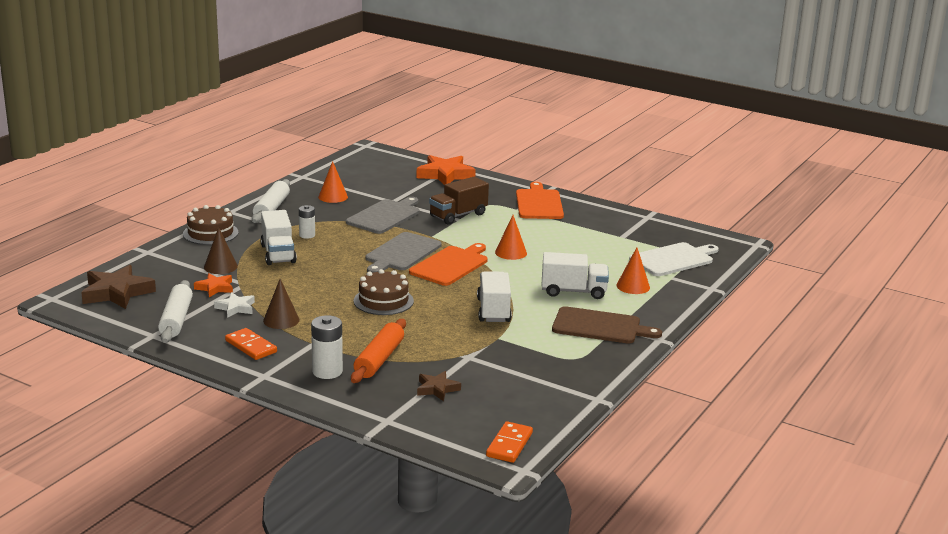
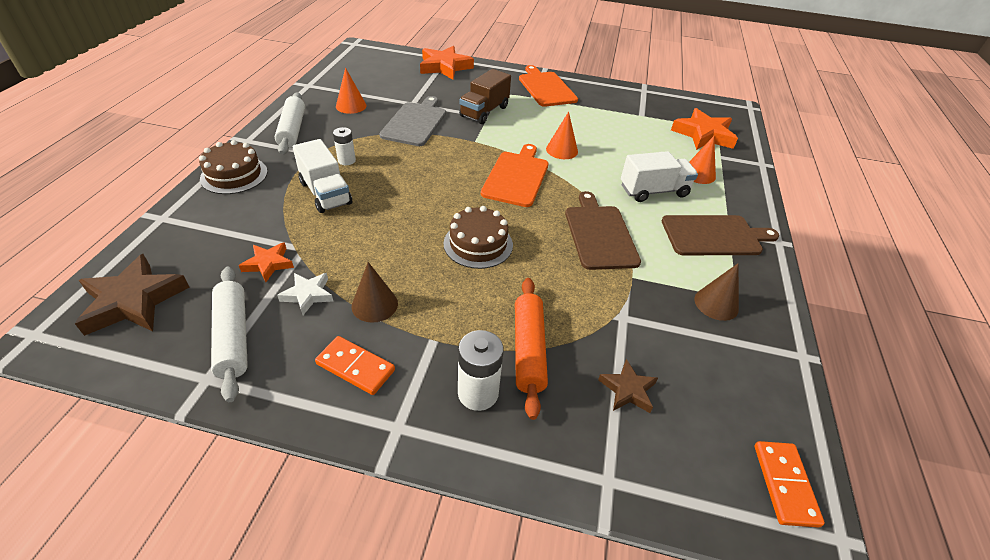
camera: 20 degrees left, 20 degrees up
(220, 266) = (263, 226): brown cone -> brown cone (716, 304)
(401, 253) = (458, 169): grey cutting board -> none
(493, 310) = (599, 234): white truck -> brown cutting board
(673, 259) = (703, 135): white cutting board -> orange star

